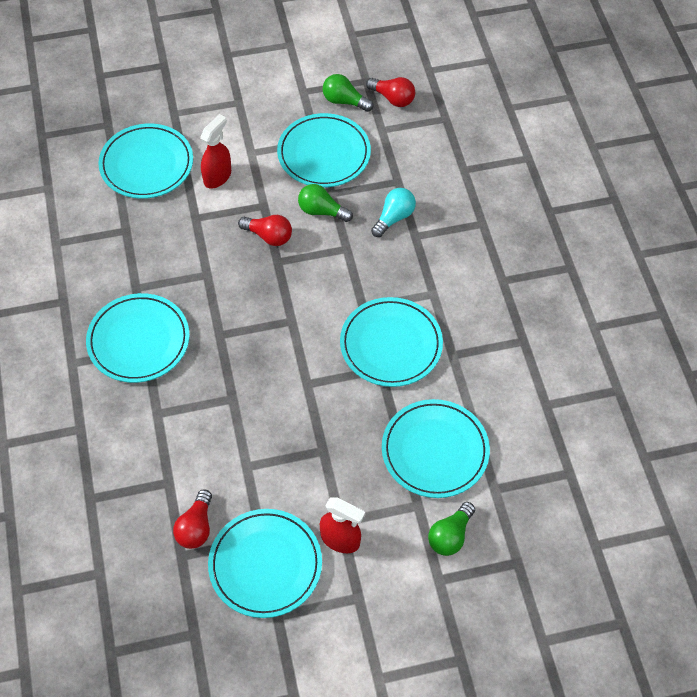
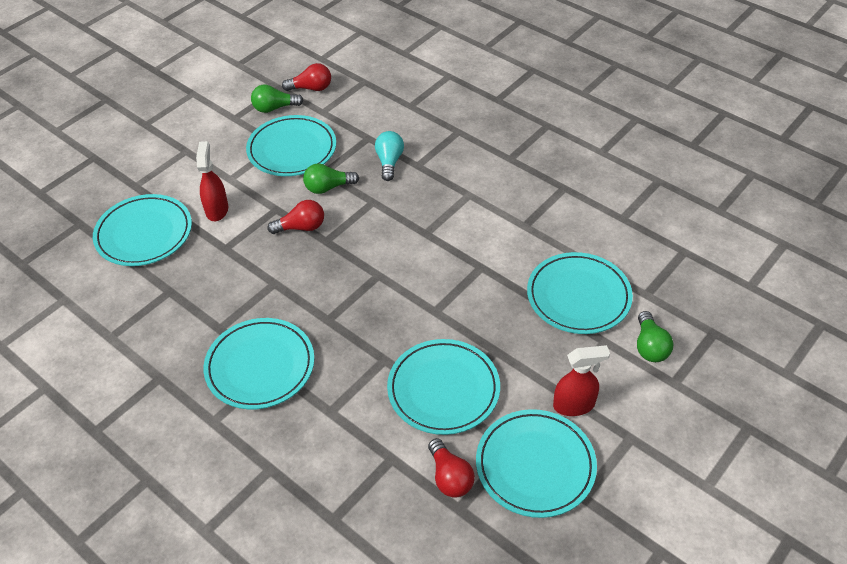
camera: 35 degrees left, 10 degrees down
(391, 344) = (472, 245): turquoise plate -> turquoise plate (443, 389)

